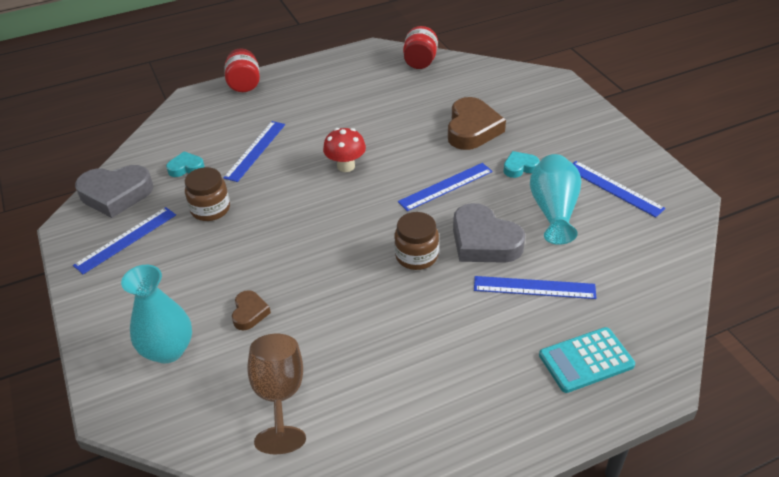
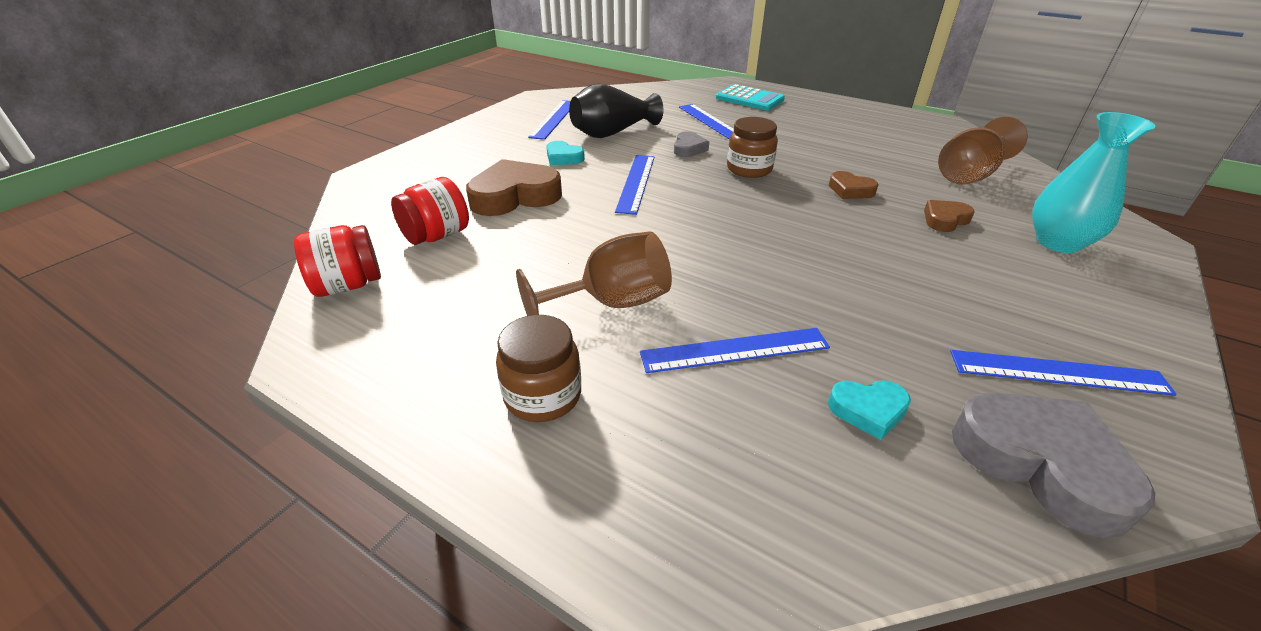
camera: 125 degrees left, 5 degrees down
(186, 168) = (868, 410): turquoise heart -> turquoise heart turned 45 degrees counterclockwise
(210, 209) = (891, 324): brown jar -> brown jar (543, 395)
(244, 84) = (552, 499): red jar -> red jar (437, 236)
(325, 129) = (612, 303): none -> brown goblet
(333, 292) = (850, 190): none -> brown heart
(346, 166) = (673, 252): red mushroom -> none
(446, 186) = (636, 183): blue ruler -> blue ruler turned 75 degrees clockwise
(484, 241) = (688, 148): grey heart -> grey heart, size x0.52
(553, 210) = (612, 133): turquoise vase -> black vase

